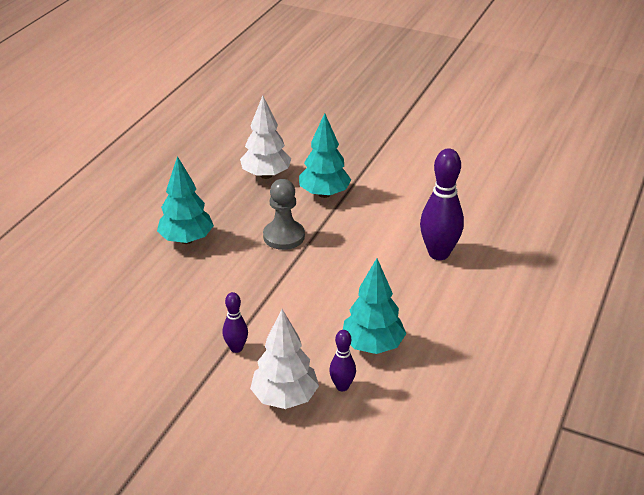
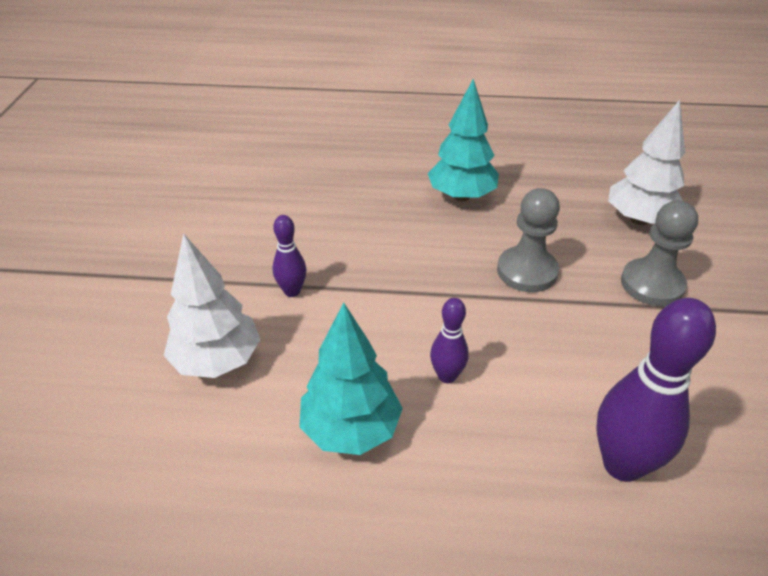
camera: 70 degrees right, 5 degrees up
(324, 194) = (652, 284): turquoise tree -> grey pawn
(342, 386) = (254, 416): purple bowling pin -> purple bowling pin (447, 376)

